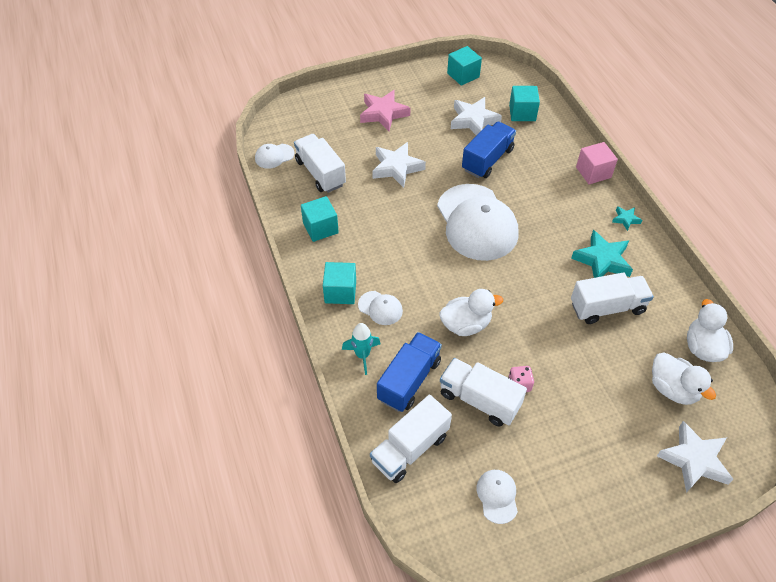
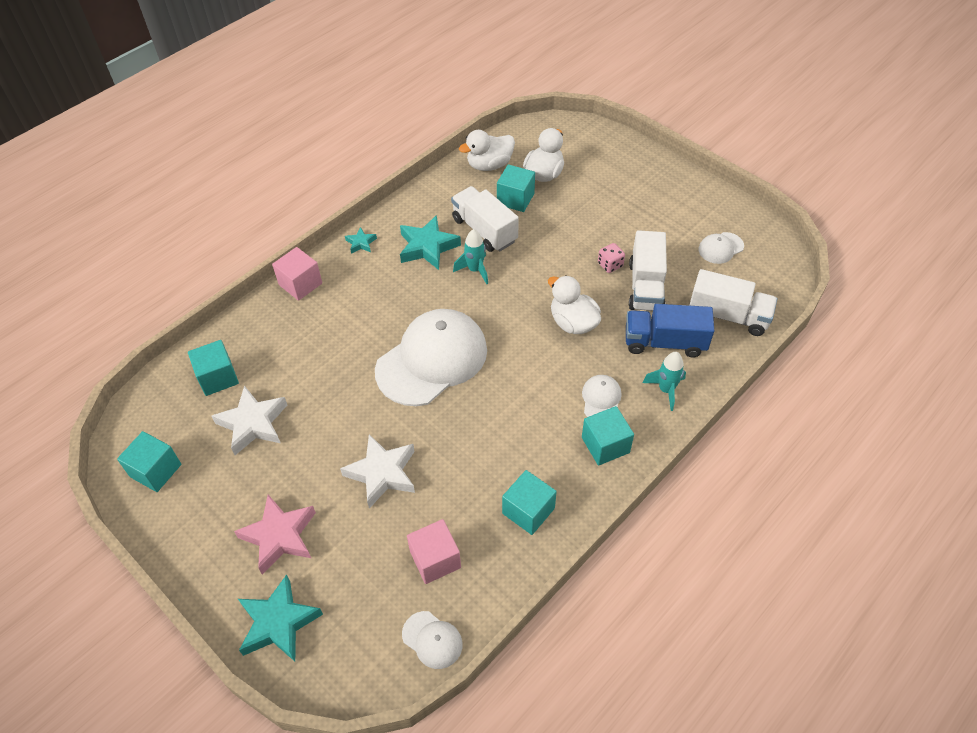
camera: 115 degrees left, 0 degrees up
(320, 173) = (435, 559): white truck -> pink cube
(331, 101) = (278, 622): none -> turquoise star
(487, 160) = (323, 384): blue truck -> none
(559, 282) = (475, 270): none -> turquoise rocket
(642, 348) = (515, 199): none -> turquoise cube
(694, 460) = (600, 152): white star -> none

